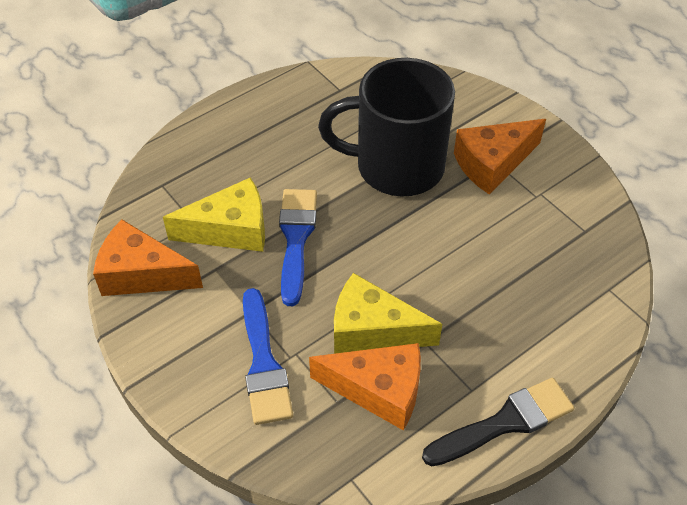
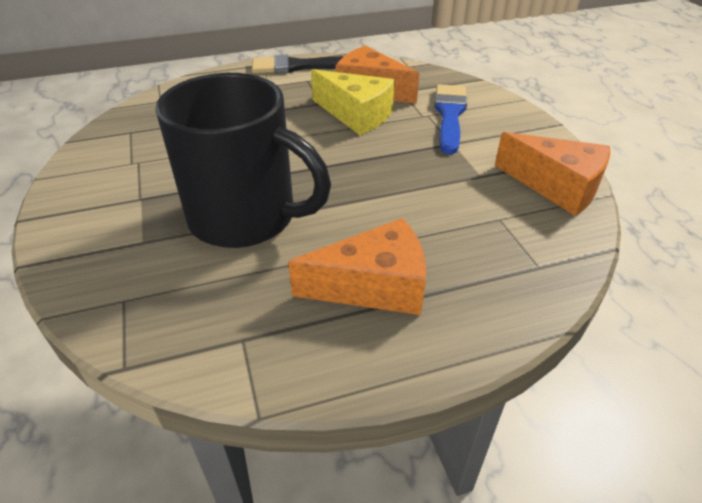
camera: 160 degrees left, 10 degrees down
(230, 230) = (458, 202): yellow cheese -> none
(296, 239) = (392, 180): blue brush -> none
(492, 163) = (144, 196): orange cheese -> orange cheese (374, 286)

